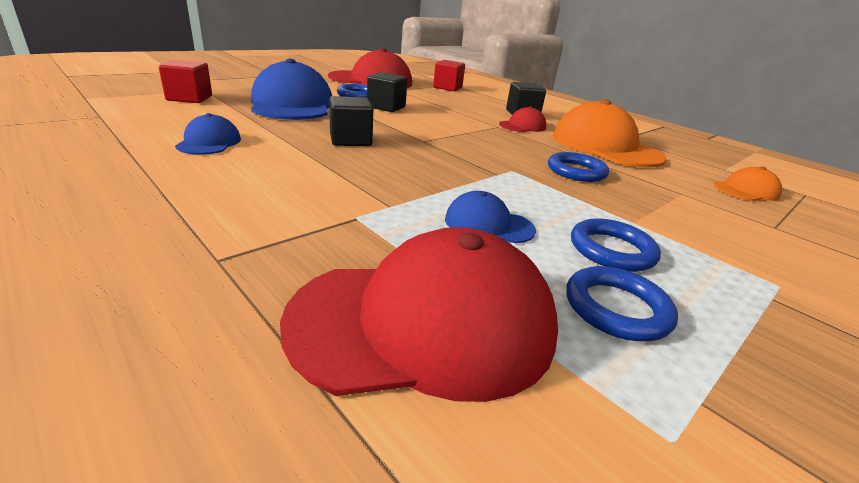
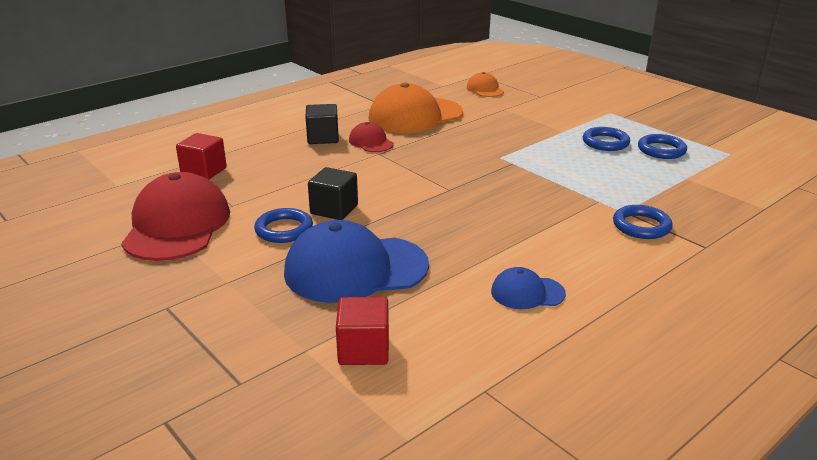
camera: 85 degrees left, 0 degrees up
(350, 140) = (471, 223): black cube -> none
(425, 322) = (708, 191): red cap -> none
(488, 224) = (601, 171): blue cap -> none
(576, 171) = (486, 135): blue ring -> blue ring (641, 226)

